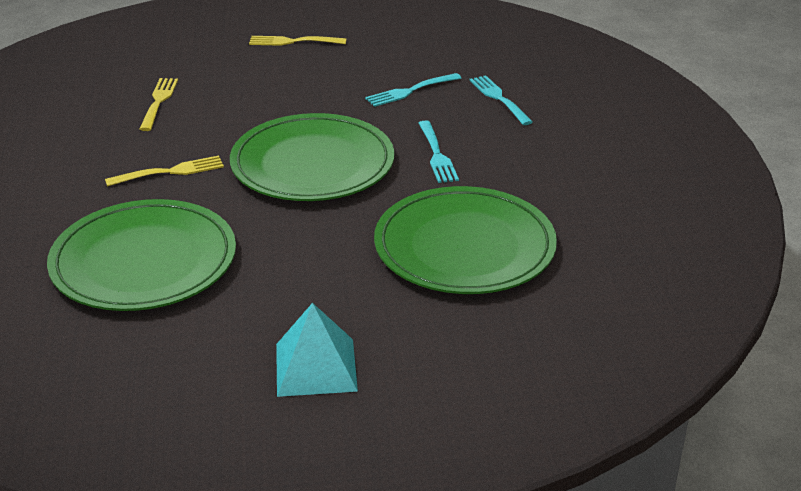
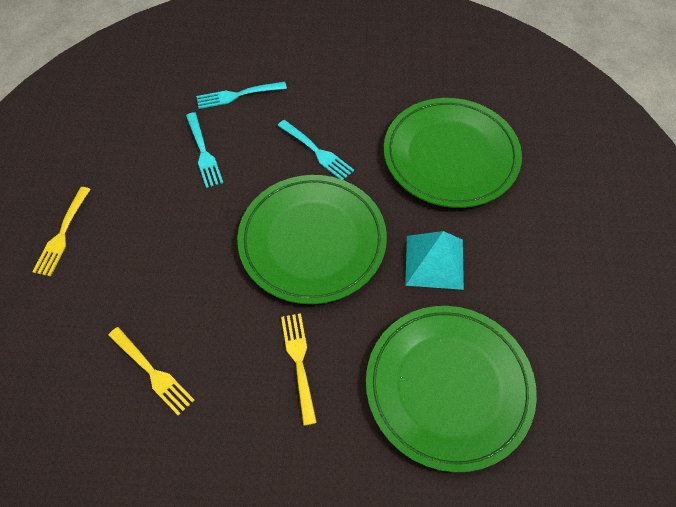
camera: 80 degrees left, 25 degrees up
(159, 102) = (151, 372): yellow fork -> yellow fork turned 150 degrees counterclockwise
(315, 367) = (589, 266): turquoise pyramid -> turquoise pyramid (434, 262)
(436, 154) = (316, 151): turquoise fork -> turquoise fork turned 45 degrees clockwise

